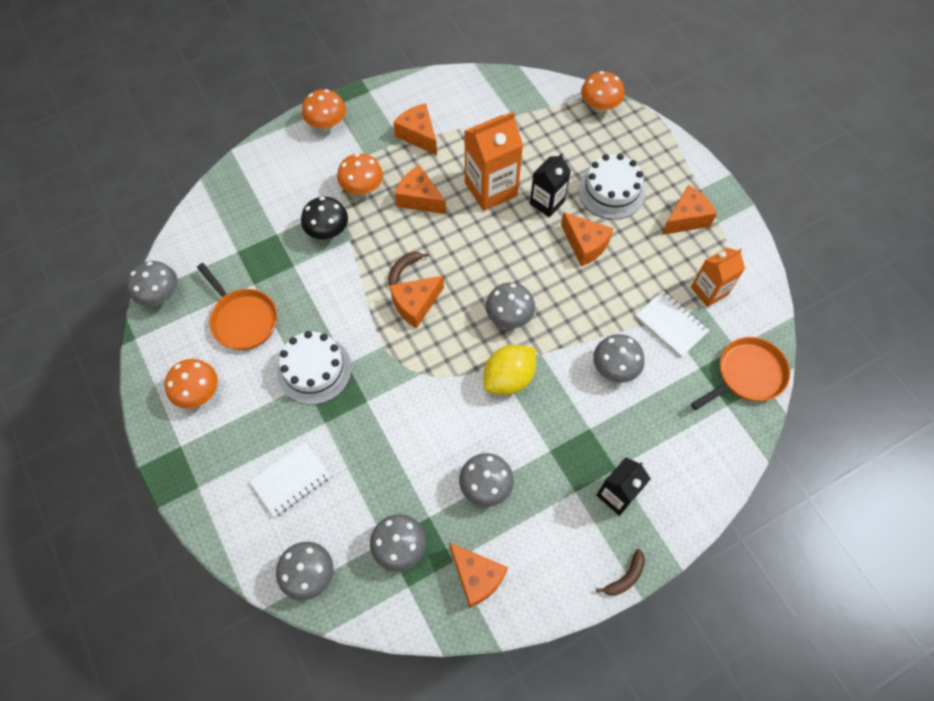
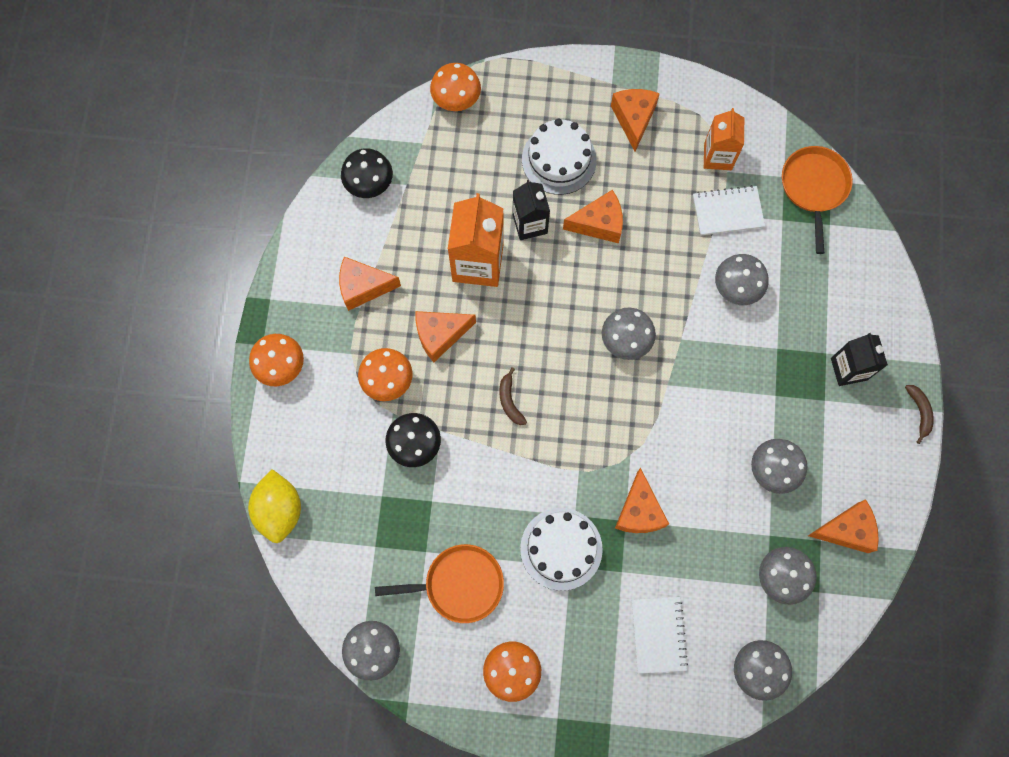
camera: 55 degrees left, 10 degrees up
(415, 305) = (556, 414): orange cheese -> orange cheese (639, 511)
(494, 95) = (369, 184): none -> black mushroom
(508, 378) = (686, 383): yellow lemon -> yellow lemon (280, 510)

